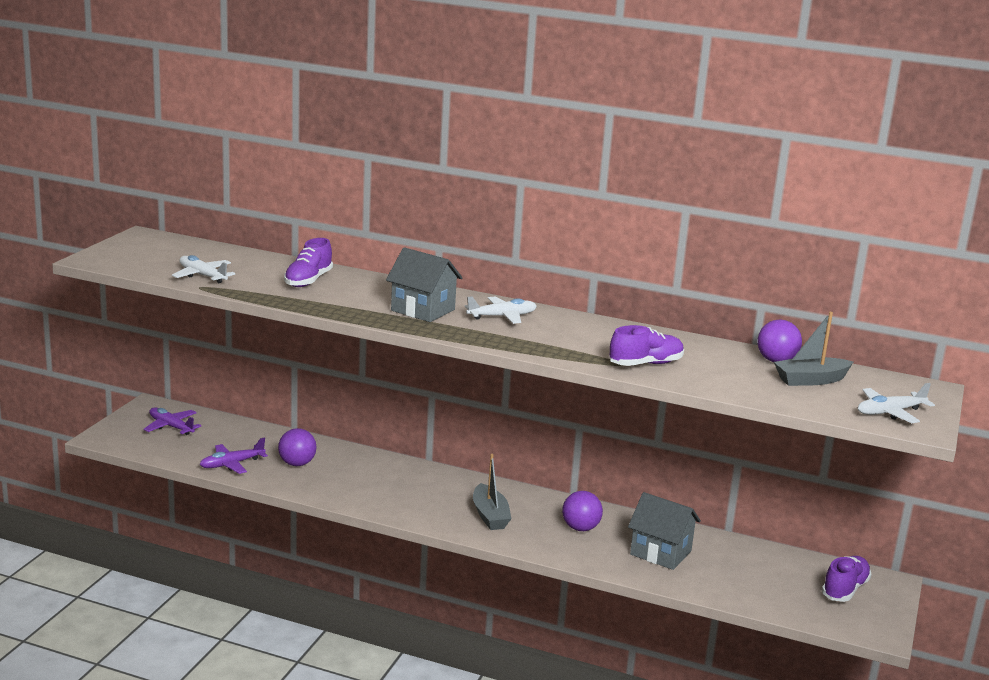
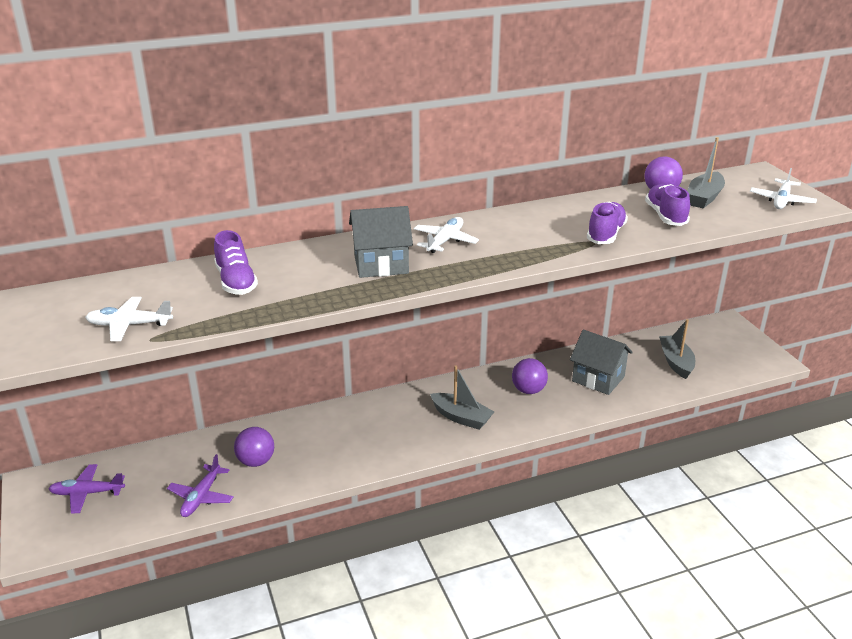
camera: 40 degrees left, 10 degrees up
(660, 553) = (598, 379): grey house -> grey house turned 45 degrees clockwise
(765, 580) = (676, 362): none -> grey boat
(845, 589) = (718, 342): purple shoe -> purple shoe (665, 216)

